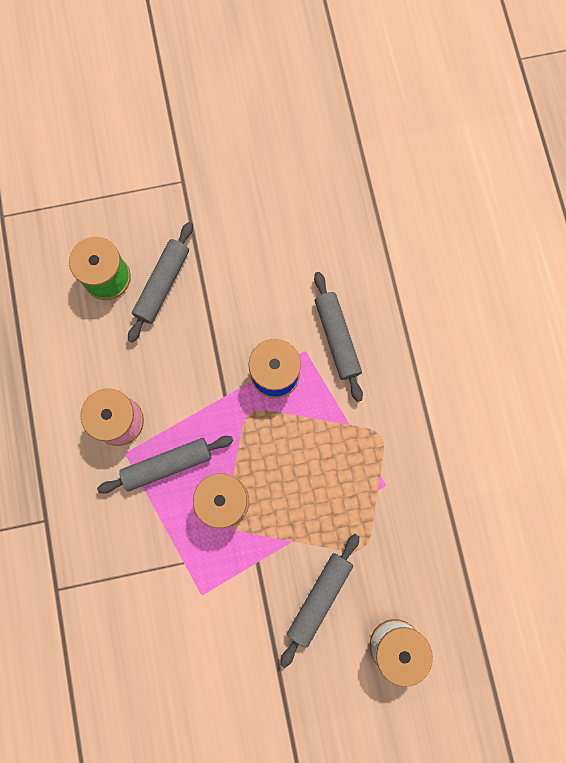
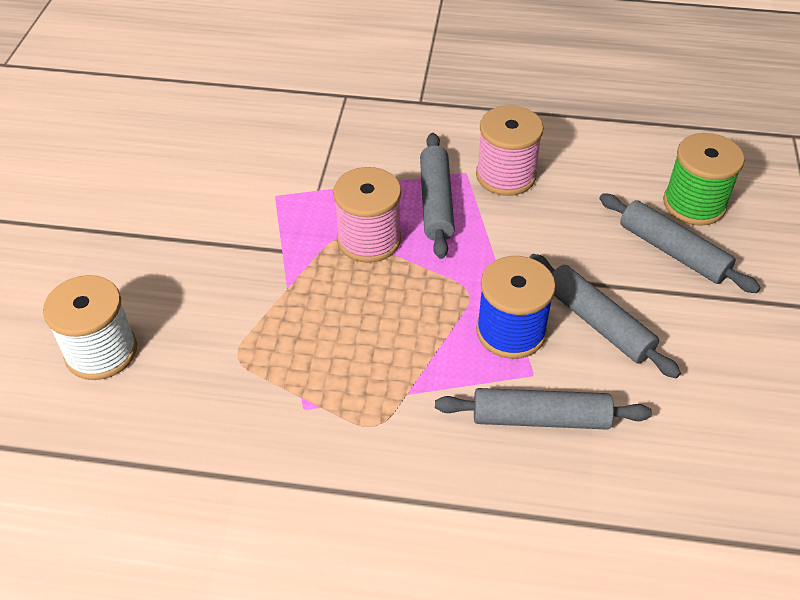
camera: 110 degrees right, 30 degrees down
(319, 598) = (206, 295): grey rolling pin -> grey rolling pin (598, 323)

